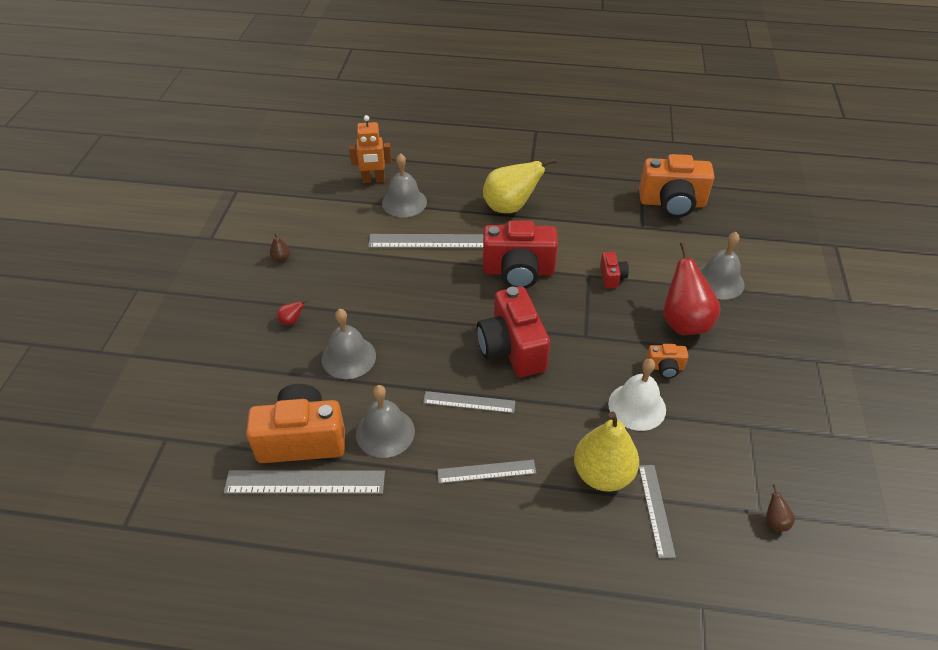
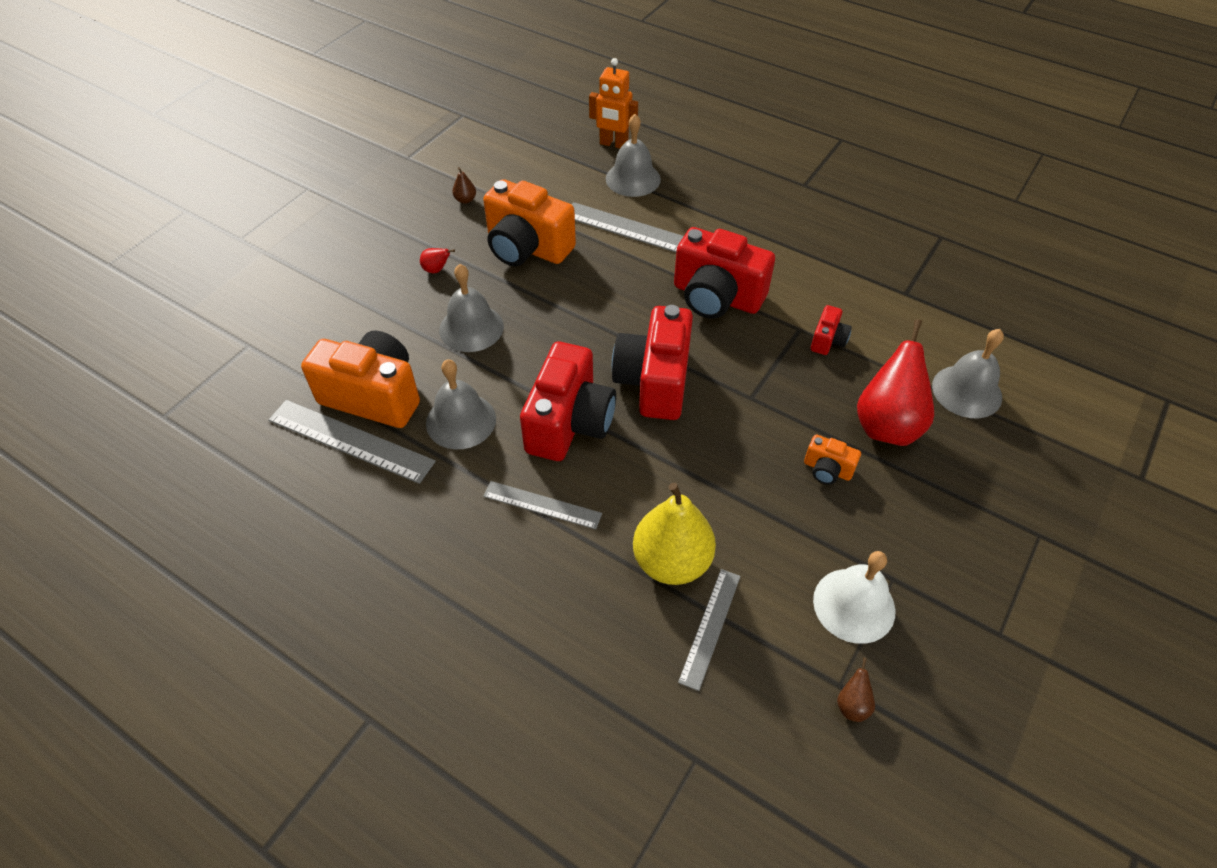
camera: 25 degrees right, 5 degrees up
(469, 402) = (569, 423): grey ruler -> red camera
(510, 207) = (753, 220): yellow pear -> none
(637, 406) = (762, 501): white bell -> white bell (854, 605)
(672, 203) = (965, 276): orange camera -> orange camera (527, 248)

